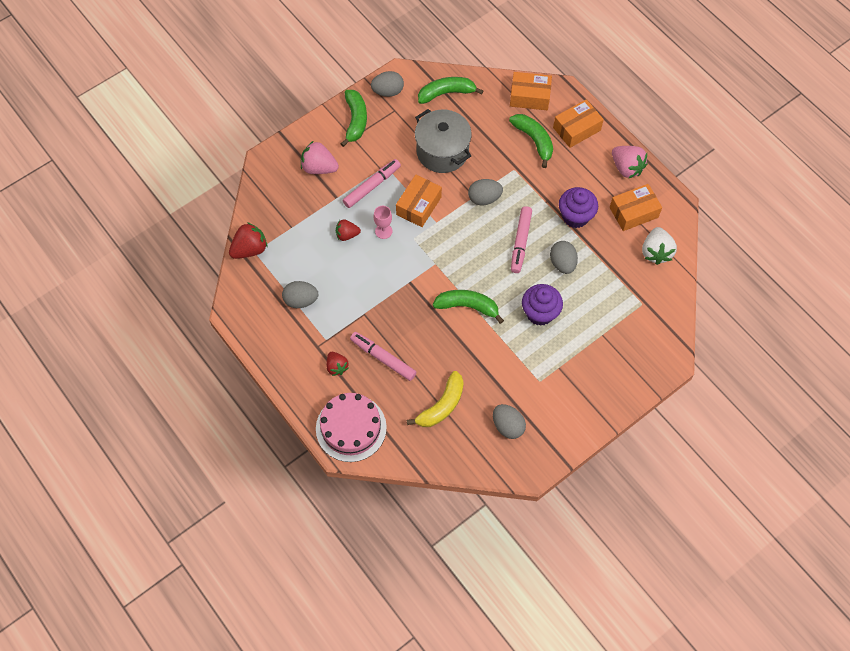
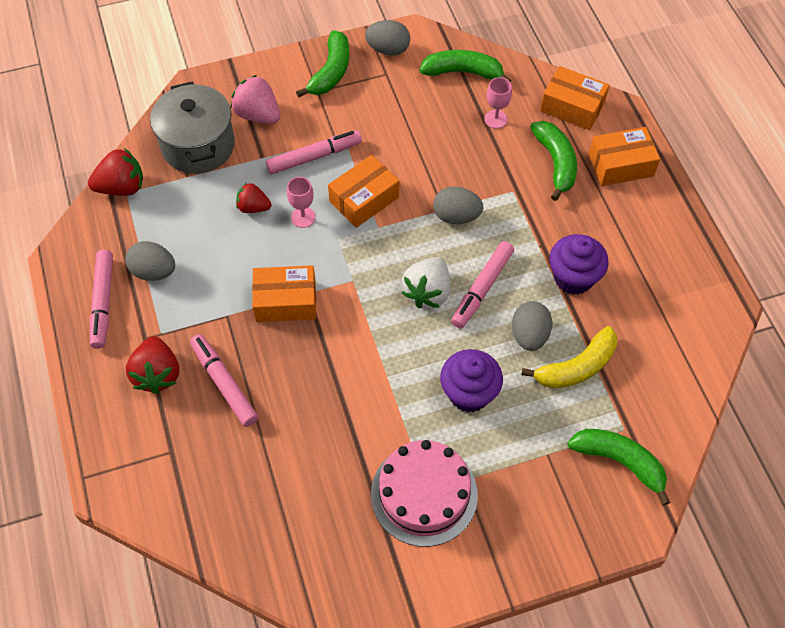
camera: 20 degrees right, 5 degrees down
(277, 332) = (103, 302): none -> pink marker
(337, 367) = (157, 374): red strawberry -> red strawberry, size x1.56
(351, 428) = (135, 464): pink cake -> pink cake (424, 494)
(442, 152) = (426, 141): grey pot -> grey pot (198, 146)
(442, 406) = (274, 477): yellow banana -> yellow banana (576, 367)
(467, 306) = (371, 351): green banana -> green banana (619, 462)
(482, 121) = (495, 119): none -> pink goblet
(507, 426) = (354, 540): grey egg -> none
(626, 168) = (672, 235): pink strawberry -> none
(633, 212) = (660, 298): orange box -> orange box (286, 301)
(656, 252) = (672, 362): white strawberry -> white strawberry (427, 292)

